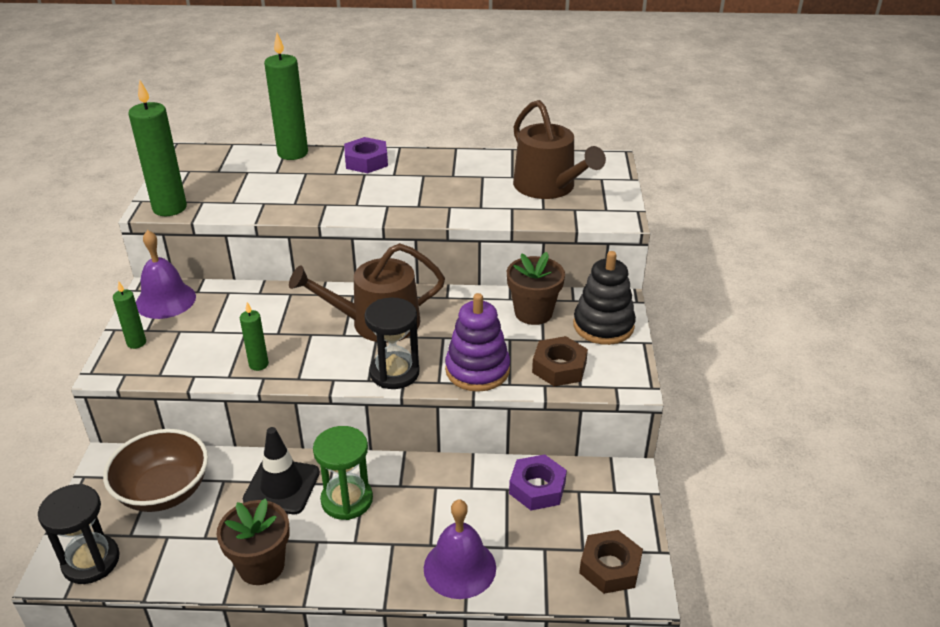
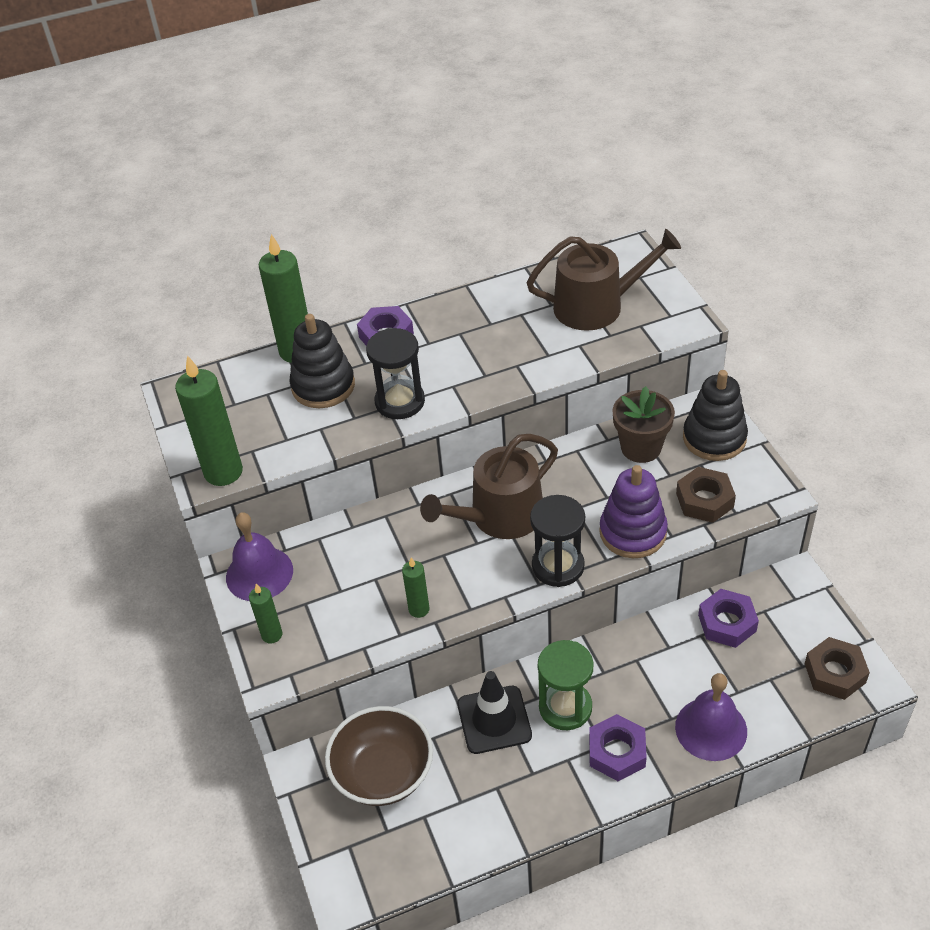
camera: 20 degrees left, 10 degrees up
(91, 561) = (370, 873): black hourglass -> black hourglass (400, 402)
(261, 566) = (535, 805): brown flower pot -> none
(291, 178) = (323, 386): none -> black stacking toy
(362, 552) = (617, 752): none -> purple nut
(549, 187) = (597, 306): brown watering can -> brown watering can turned 45 degrees counterclockwise

